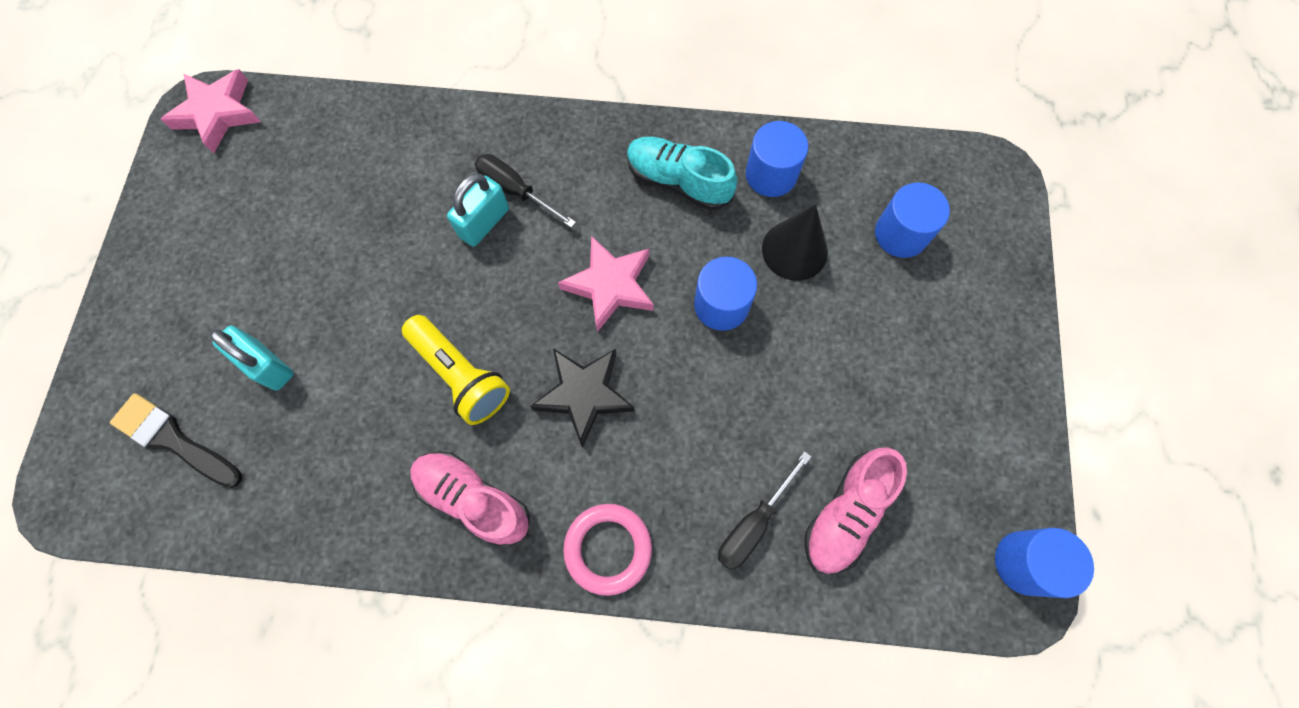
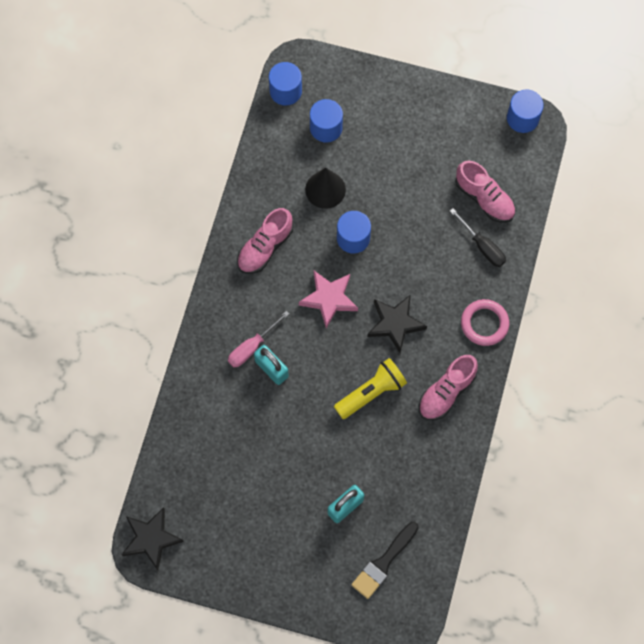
camera: 80 degrees left, 0 degrees up
(217, 113) = (151, 539): pink star -> black star
(515, 191) = (252, 347): black screwdriver -> pink screwdriver
(678, 181) = (265, 247): turquoise shoe -> pink shoe
(771, 174) = (271, 191): blue cylinder -> blue cylinder (285, 91)

